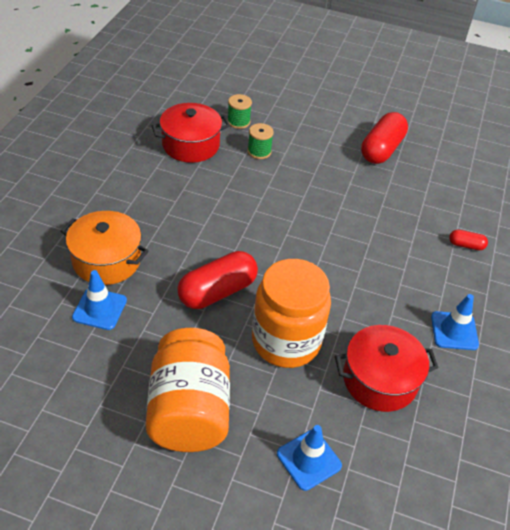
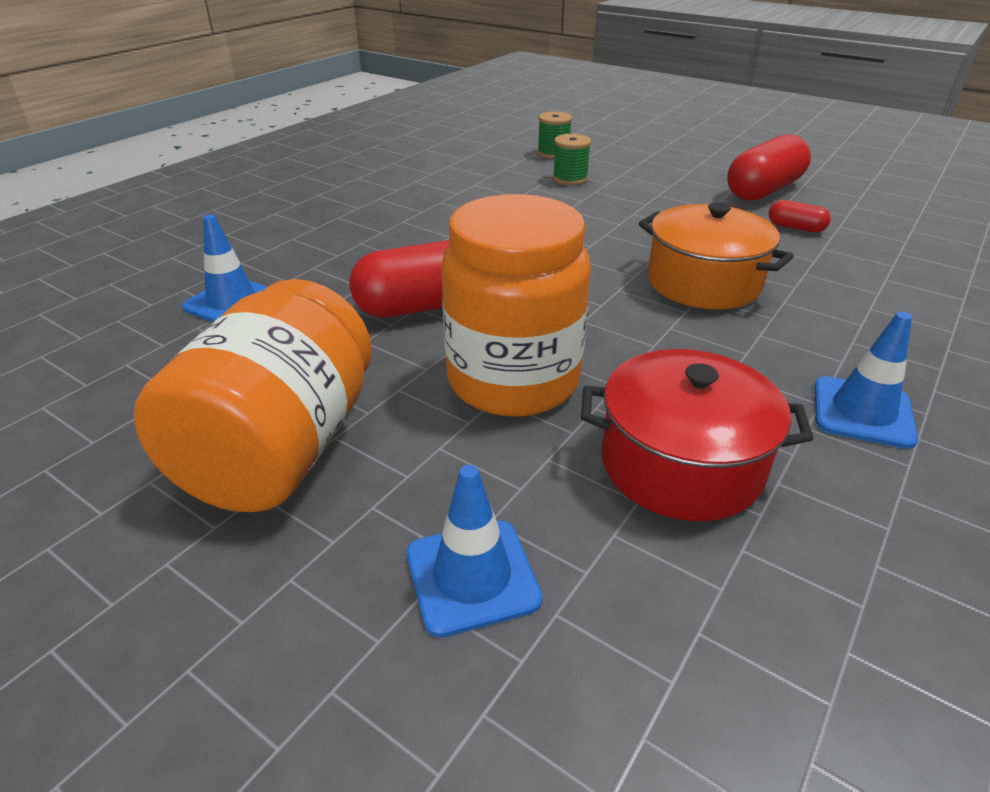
camera: 20 degrees right, 10 degrees down
(106, 260) = (282, 255): orange pot -> orange pot (703, 282)
(191, 145) = (475, 166): red pot -> none
(466, 245) = (900, 301): red capsule -> red capsule (795, 228)

